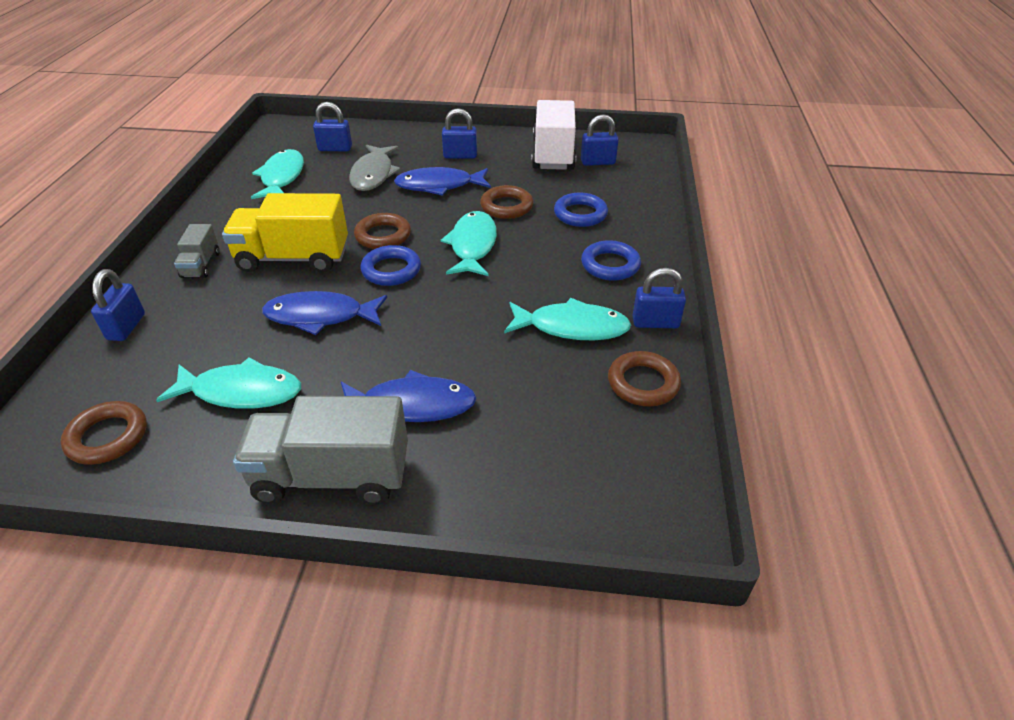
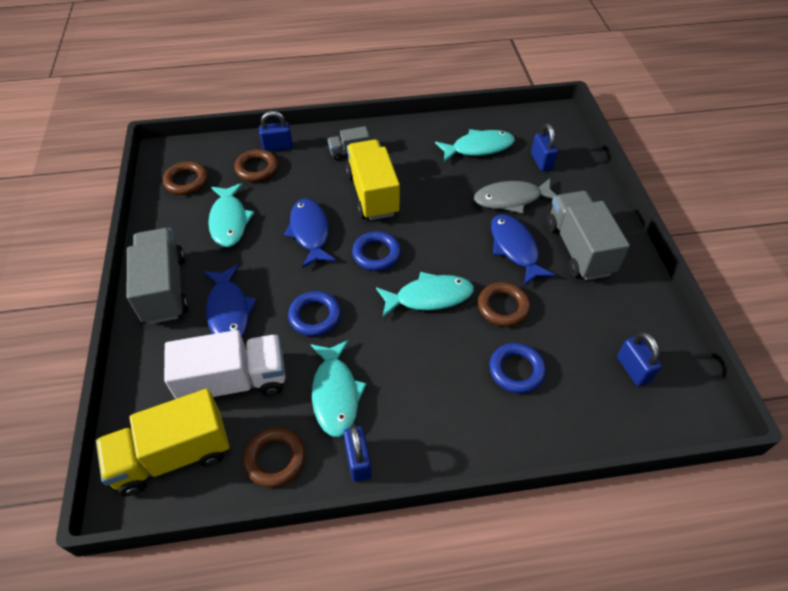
camera: 75 degrees right, 10 degrees up
(383, 236) = (421, 234): brown ring -> brown ring (257, 168)
(460, 156) = (578, 249): blue padlock -> grey truck
(553, 154) = (626, 324): white truck -> white truck (234, 381)
(610, 265) = (436, 410): blue ring -> blue ring (315, 316)
(622, 477) = (173, 456): none -> yellow truck

